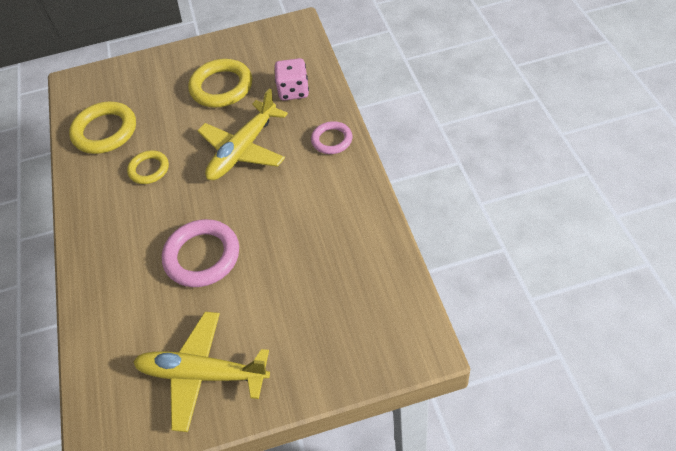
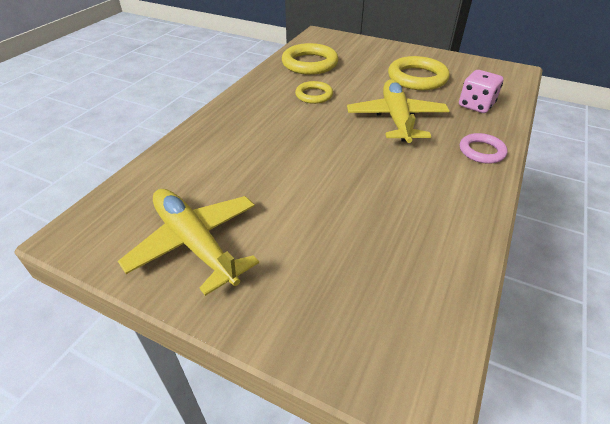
camera: 35 degrees right, 10 degrees down
(202, 256) = (290, 164): pink ring -> none
(243, 149) = (396, 119): yellow plane -> yellow plane turned 105 degrees clockwise

